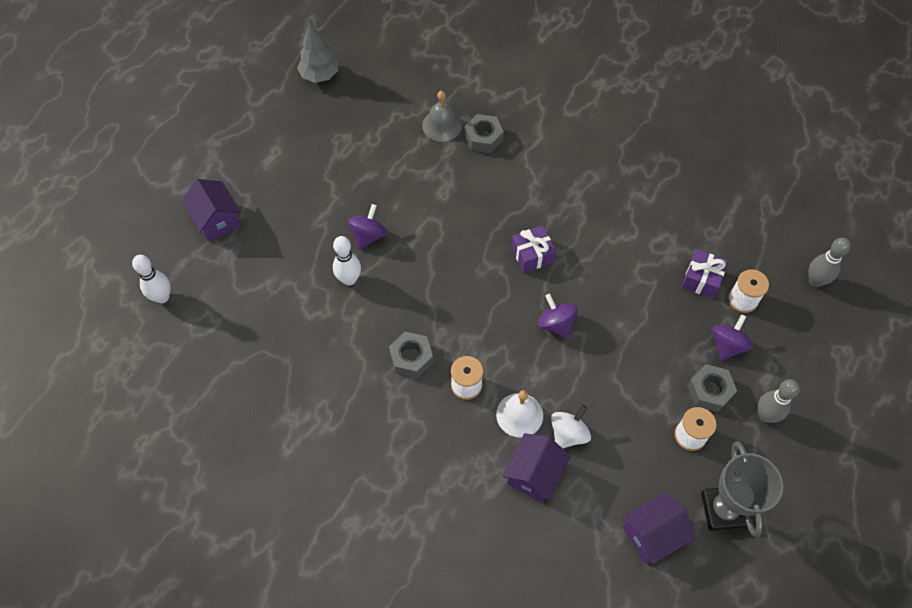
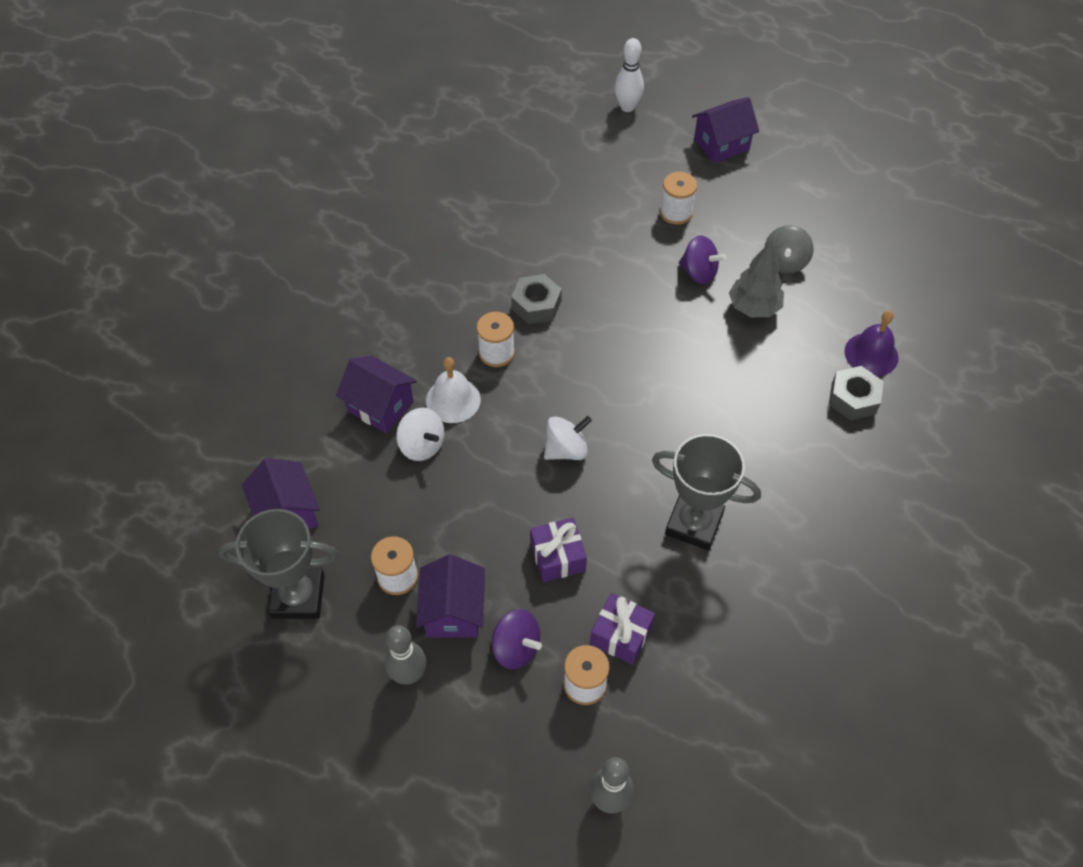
camera: 95 degrees right, 5 degrees down
(300, 254) = (676, 212): none -> white spool
(320, 75) = (940, 233): grey tree -> grey tree (754, 307)
(349, 279) = (640, 254): white bowling pin -> none
(354, 176) = (785, 262): none -> grey spinning top
(442, 125) = (871, 354): grey bell -> purple bell
(532, 255) = (668, 435): purple gift -> purple gift (557, 556)
(556, 324) = (566, 449): purple spinning top -> white spinning top
(605, 236) = (694, 524): none -> grey trophy
(709, 391) = (453, 611): grey nut -> purple house

